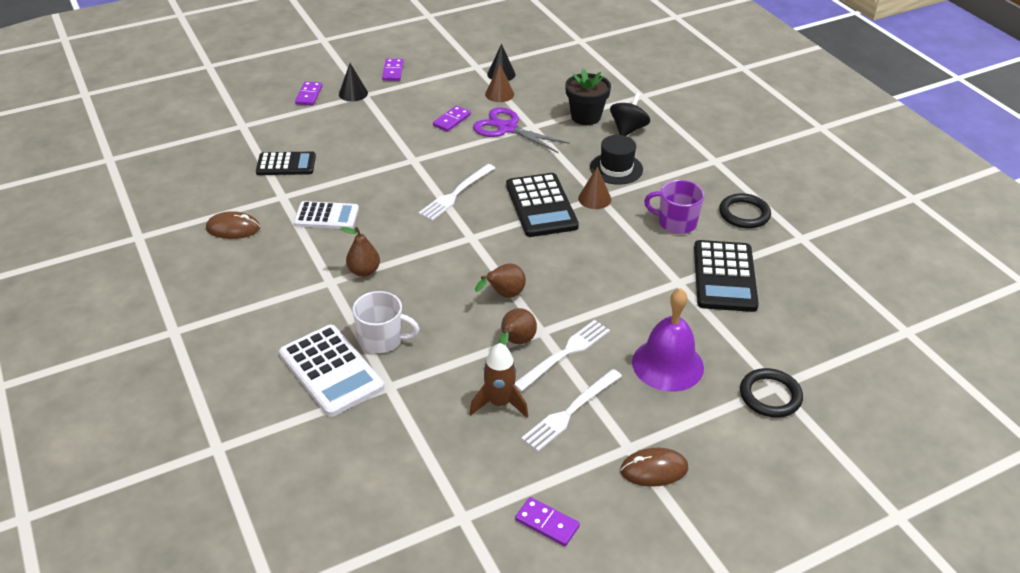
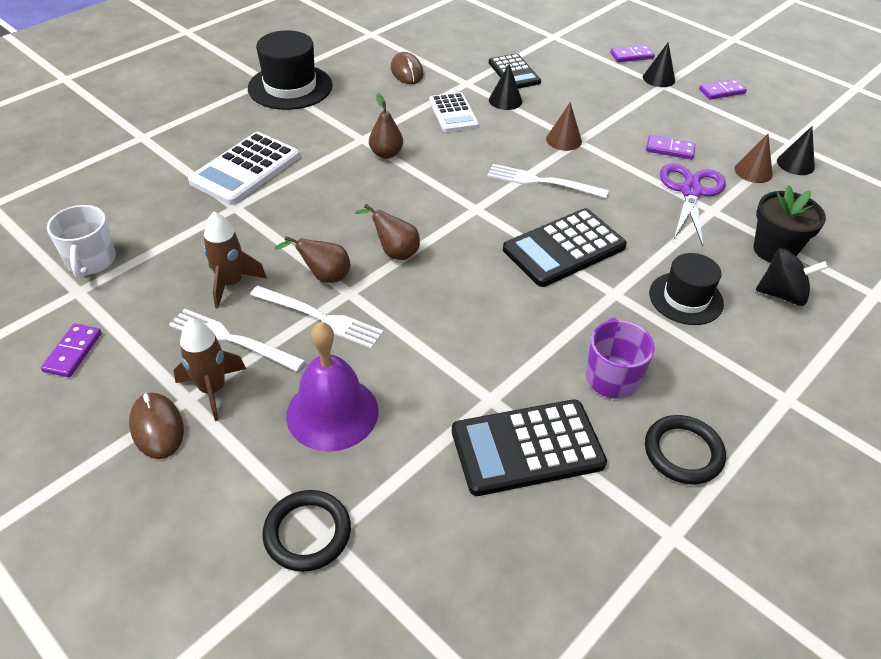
camera: 70 degrees right, 5 degrees up
(200, 315) = (290, 87): none -> black hat
(327, 181) = (505, 100): none -> black cone
(382, 339) = (296, 187): white mug -> white mug (91, 261)
(594, 198) = (609, 290): brown cone -> brown cone (564, 140)
(623, 430) = (213, 389): none -> brown rocket

